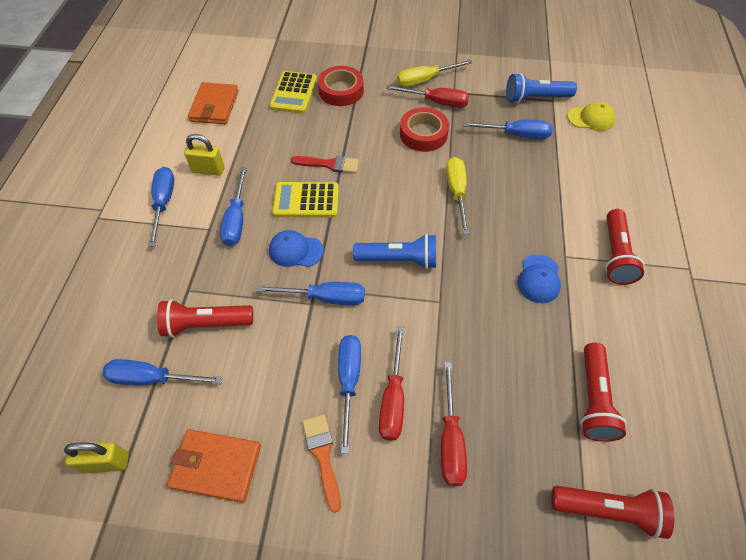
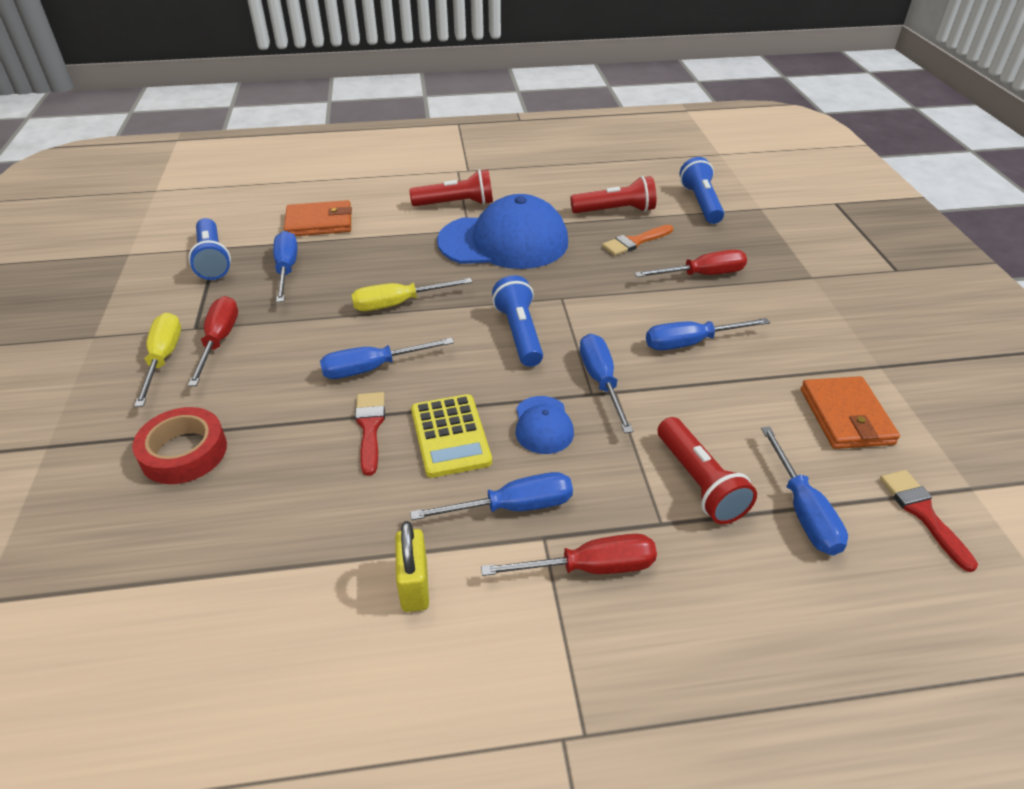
camera: 105 degrees left, 15 degrees down
(106, 463) = (922, 513): yellow padlock -> red brush
(164, 203) = (512, 627): blue screwdriver -> blue screwdriver (373, 368)
(214, 106) = (225, 644): orange wallet -> orange wallet (319, 222)
(293, 93) = (187, 518): yellow calculator -> none
(322, 455) = (775, 345): orange brush -> orange brush (635, 242)
(393, 398) = (687, 312): red screwdriver -> red screwdriver (589, 568)
(423, 134) = (292, 344): red tape -> none
(425, 80) = (163, 359): yellow screwdriver -> yellow screwdriver turned 150 degrees counterclockwise
(539, 279) = (504, 242): blue cap -> blue cap, size x2.21
(591, 118) = (253, 221): yellow cap -> none
(608, 510) = (700, 203): red flashlight -> blue flashlight

